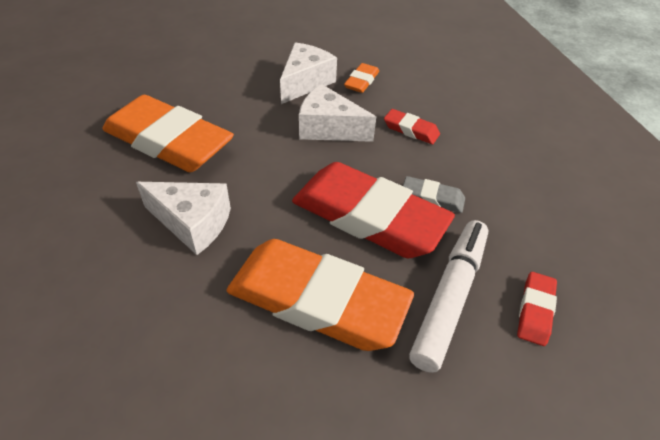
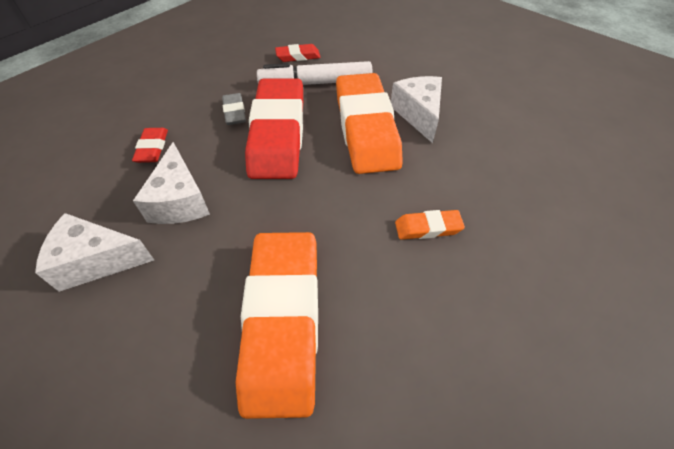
camera: 120 degrees left, 5 degrees up
(193, 223) = (365, 225): white cheese -> white cheese (418, 114)
(361, 81) = (75, 213): orange eraser -> orange eraser (428, 228)

